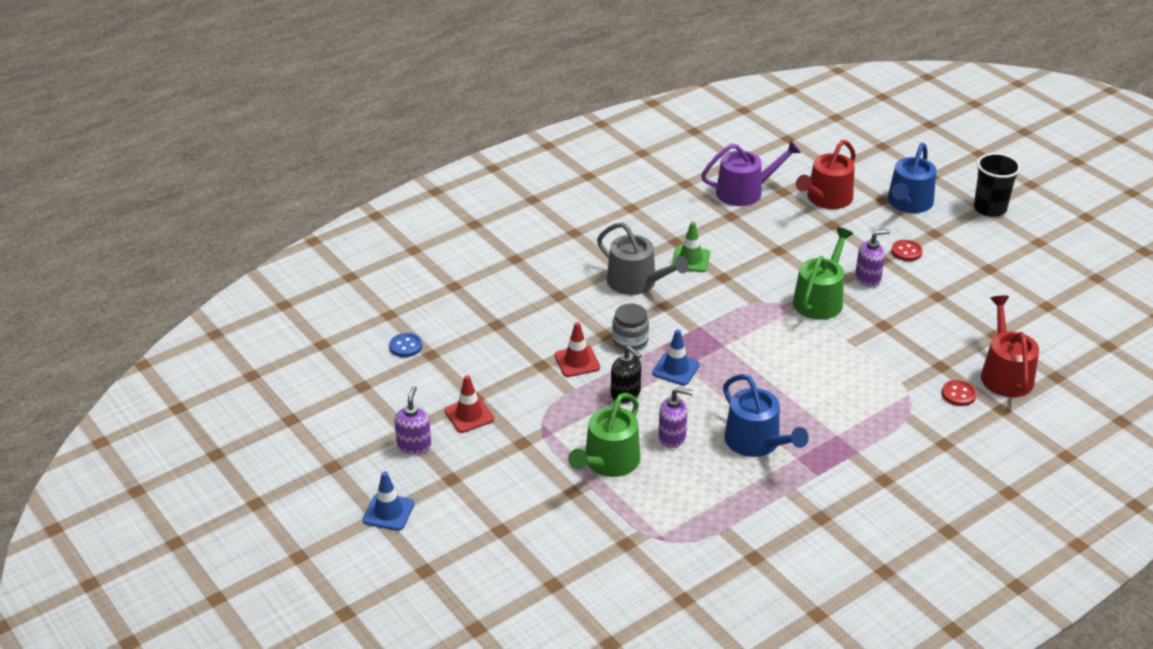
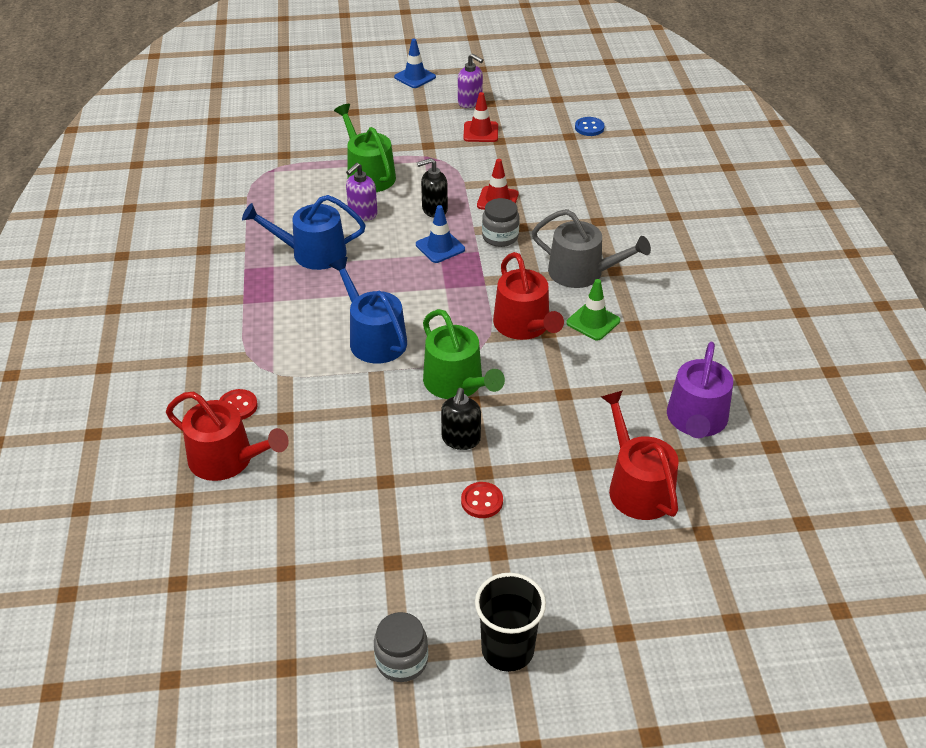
camera: 120 degrees right, 5 degrees up
(637, 282) = (582, 272): grey watering can -> grey watering can turned 135 degrees counterclockwise
(728, 290) = (524, 325): none -> red watering can
(868, 278) = (461, 439): purple soap dispenser -> black soap dispenser
(908, 203) = (577, 564): blue watering can -> blue watering can (374, 338)
(1041, 240) = (402, 660): none -> grey jar

